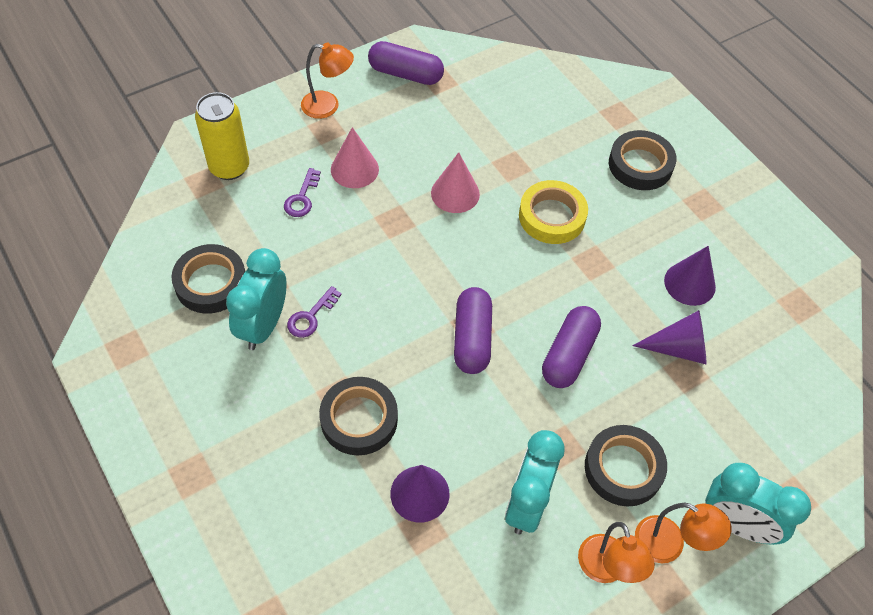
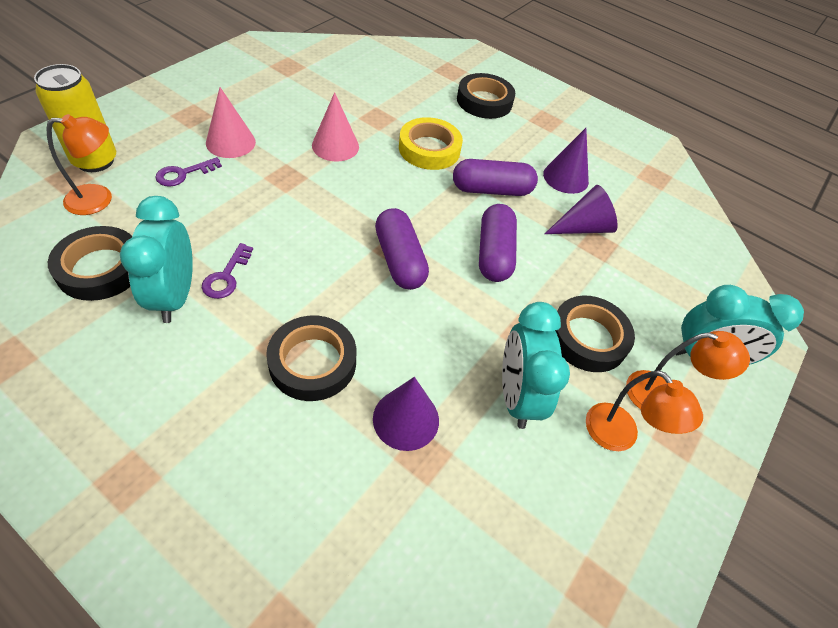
camera: 25 degrees left, 5 degrees down
(302, 198) = (183, 174): purple key -> purple key turned 60 degrees clockwise
(328, 106) = (187, 97): orange lamp -> orange lamp (99, 199)
(405, 74) = (254, 65): purple capsule -> purple capsule (491, 190)

